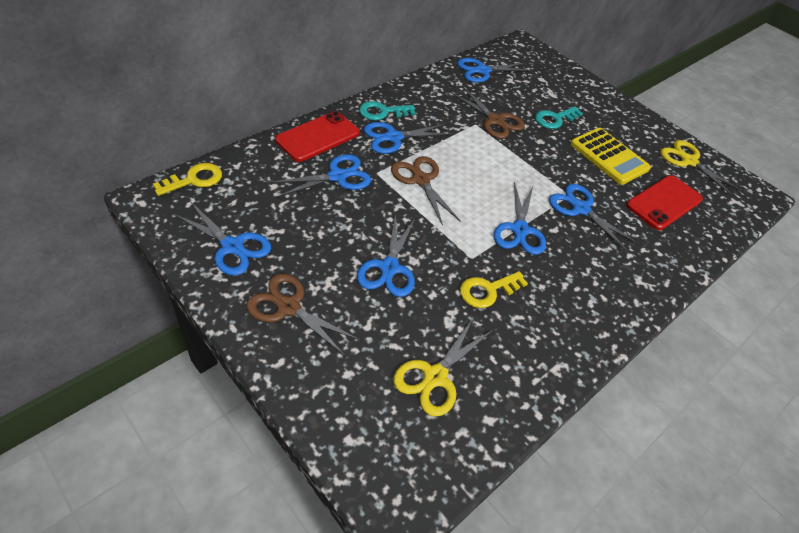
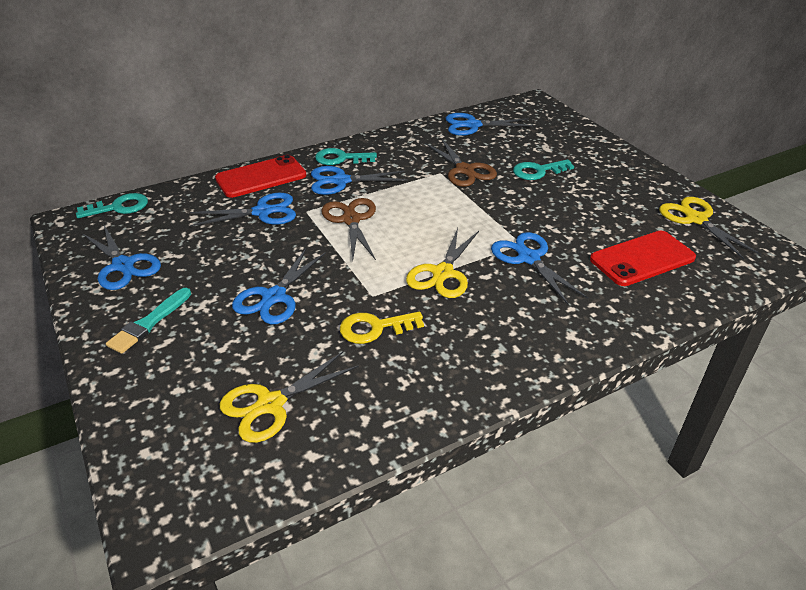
camera: 20 degrees right, 10 degrees down
(194, 179) = (119, 207): yellow key -> turquoise key
(288, 307) = (149, 323): brown scissors -> turquoise brush
(519, 230) = (443, 273): blue scissors -> yellow scissors
(609, 156) = (590, 209): yellow calculator -> none

